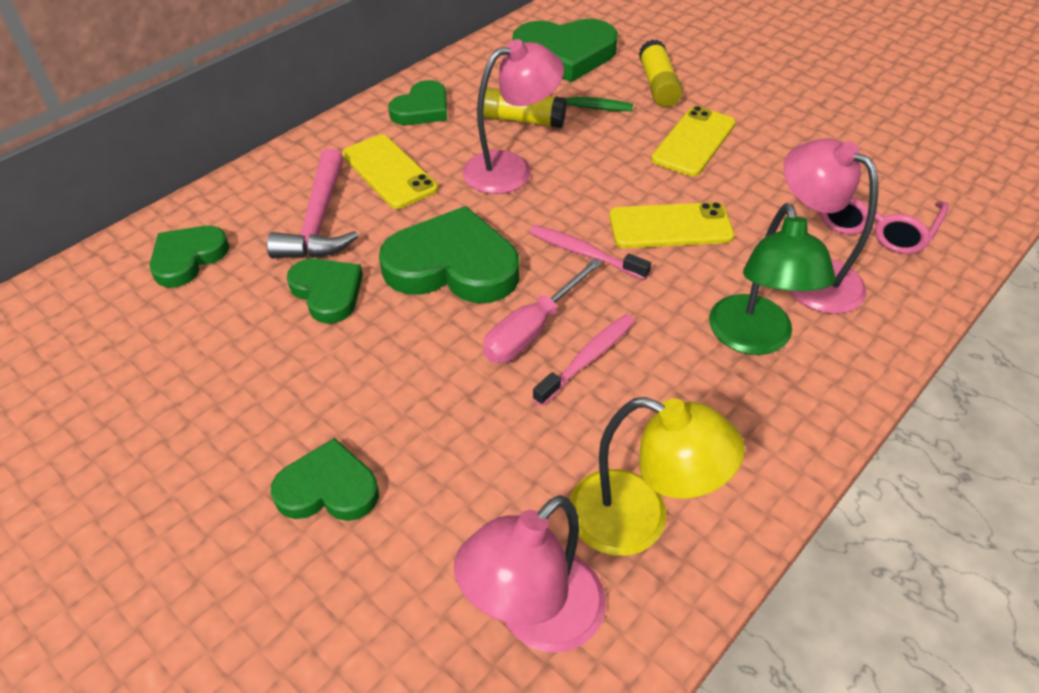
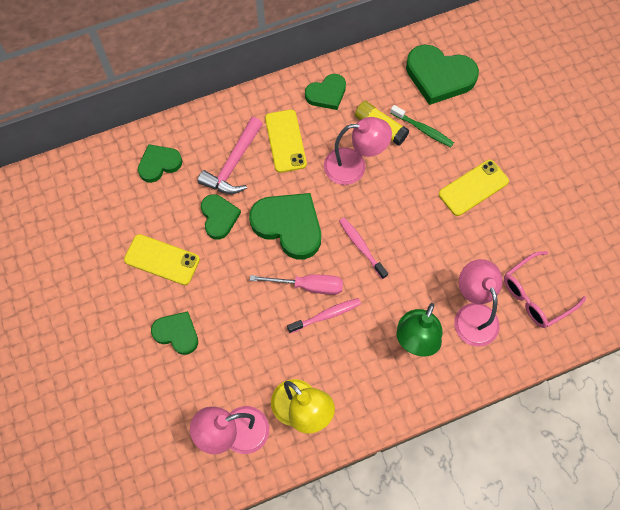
camera: 25 degrees right, 20 degrees up
(532, 330) = (308, 286): pink screwdriver -> pink screwdriver turned 150 degrees counterclockwise
(658, 85) = (481, 129): yellow glue stick -> none
(670, 226) = (419, 248): yellow phone -> yellow phone (162, 259)

